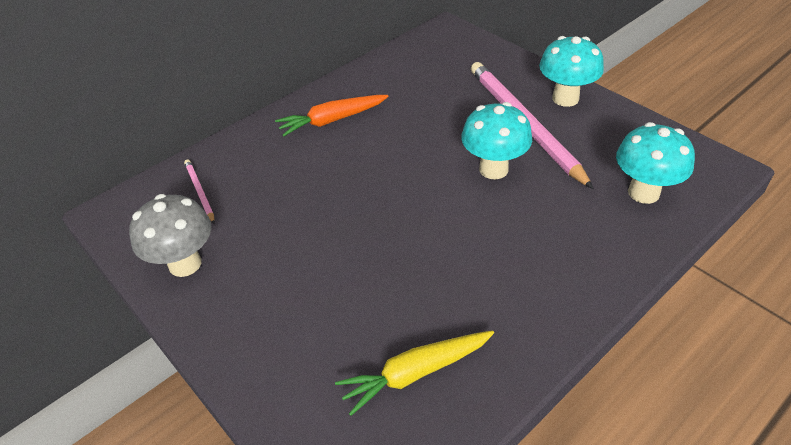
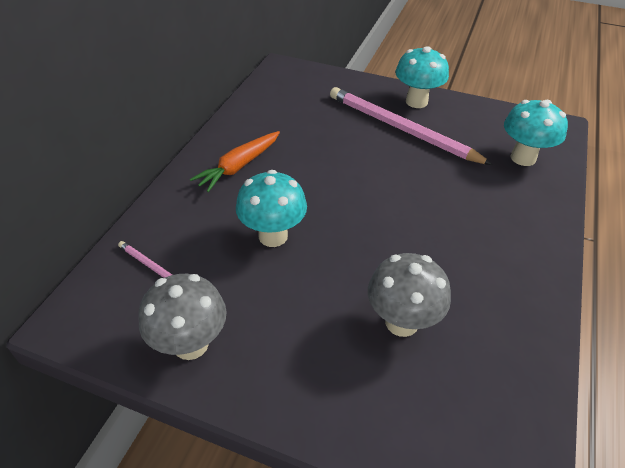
camera: 30 degrees left, 0 degrees up
(374, 312) = (401, 322): none -> grey mushroom
(415, 373) = (473, 360): yellow carrot -> none
(493, 169) = (405, 170): turquoise mushroom -> turquoise mushroom (273, 236)

